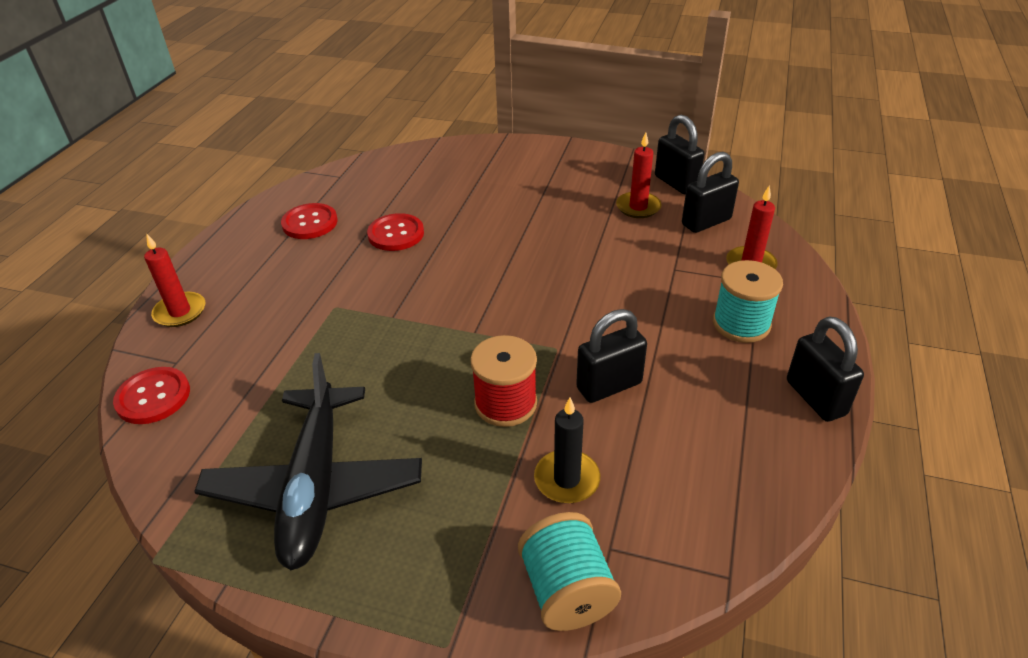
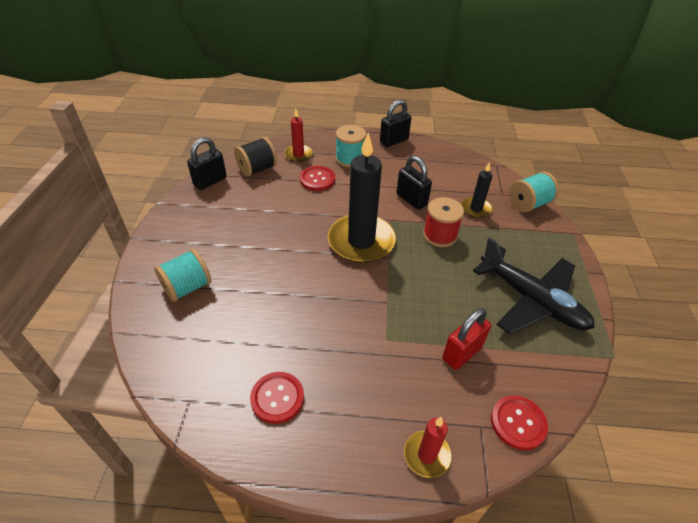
camera: 105 degrees left, 5 degrees up
(274, 371) = (462, 353): none -> red padlock
(315, 486) = (531, 300): black plane -> black plane turned 60 degrees clockwise
(396, 234) = (288, 325): red button -> red button (317, 179)
(481, 171) = (187, 287): none -> turquoise spool
(516, 308) = (361, 241): none -> black candle
(638, 207) = (241, 197): red candle -> none
(706, 222) = (257, 169): black padlock -> black spool

